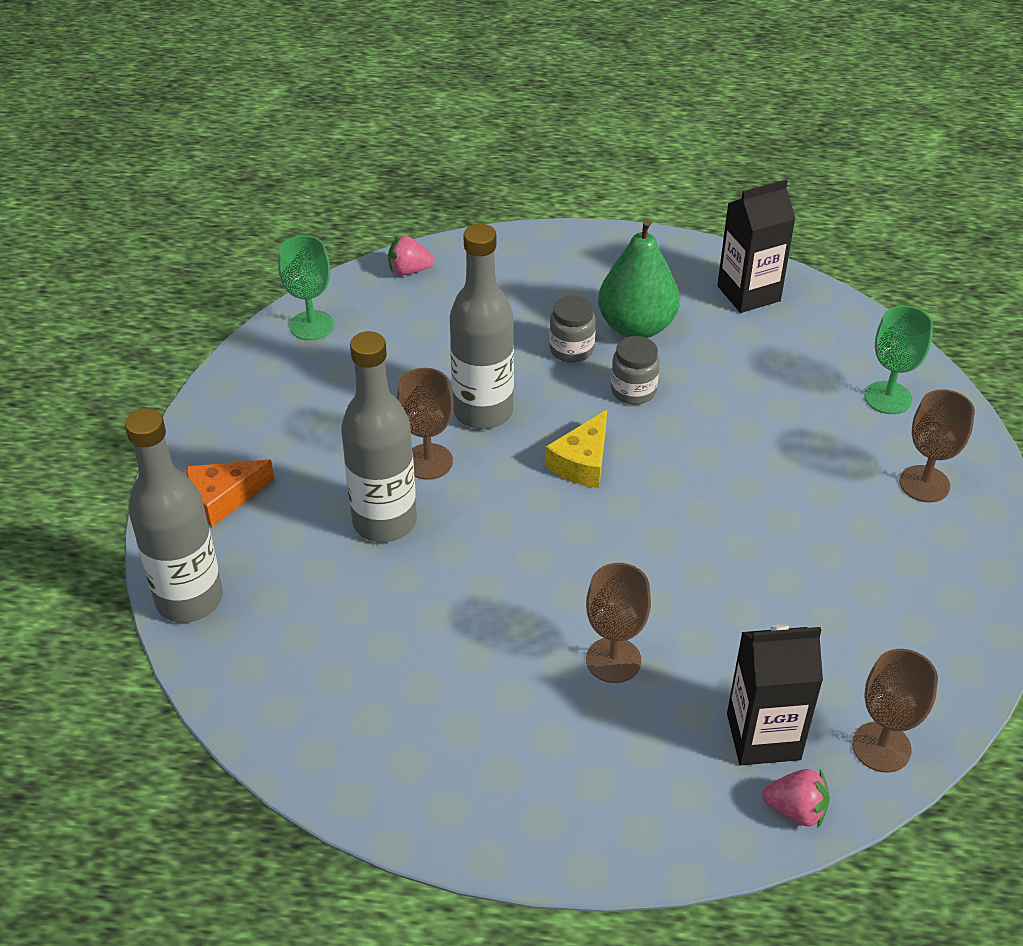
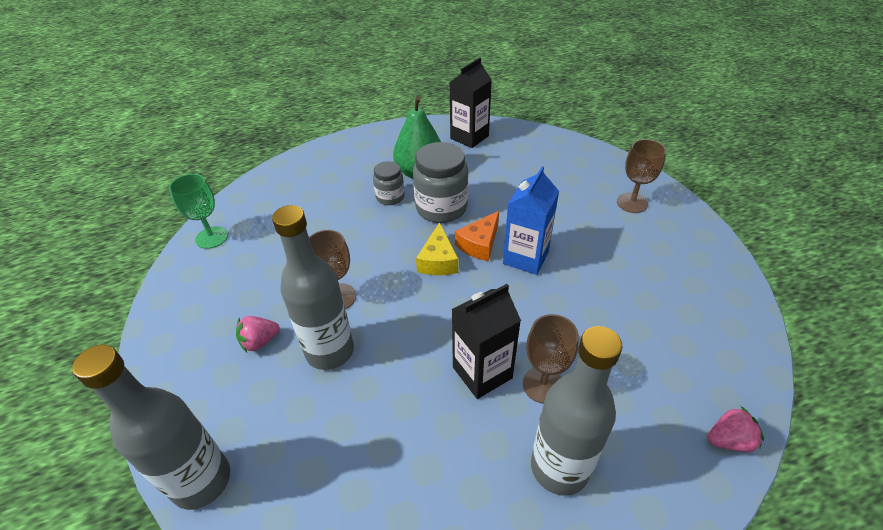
camera: 25 degrees left, 0 degrees up
(223, 498) = (197, 383): orange cheese -> orange cheese (479, 244)
(409, 271) = (263, 184): pink strawberry -> pink strawberry (260, 341)
(483, 412) = (357, 252): grey bottle -> grey bottle (559, 467)
(633, 391) = (441, 208): grey jar -> grey jar, size x1.75
(703, 502) = (525, 257): none -> blue carton
(763, 736) = (670, 395): black carton -> black carton (482, 372)
(881, 747) = (738, 369): brown goblet -> none
(888, 398) = (579, 165): green goblet -> none

